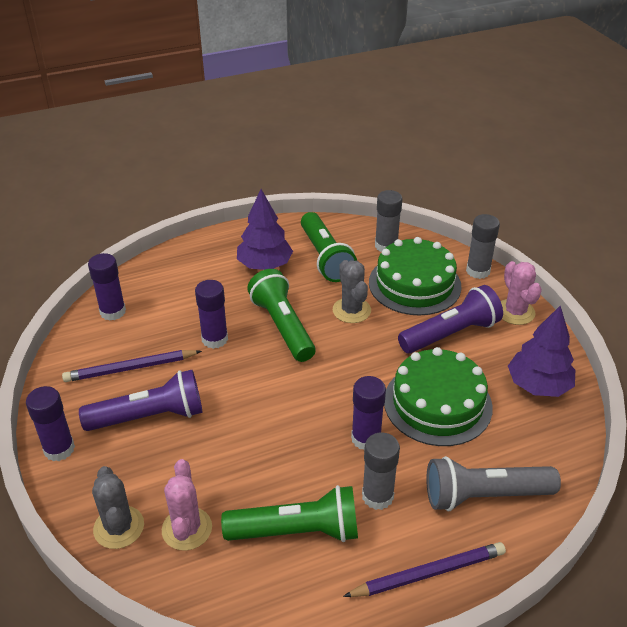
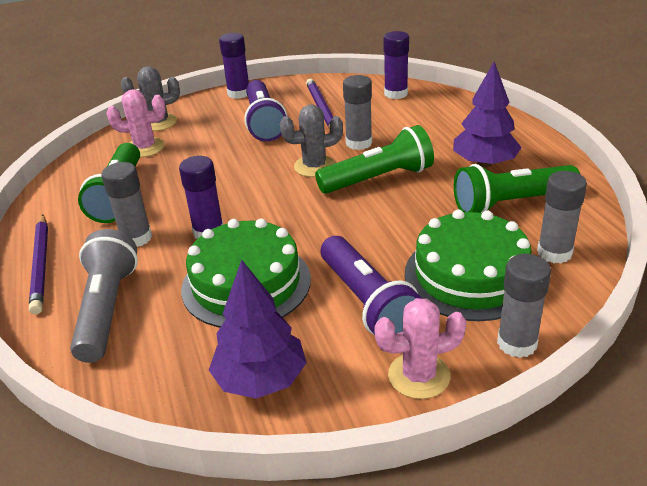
camera: 95 degrees right, 5 degrees down
(214, 339) = (359, 143): purple glue stick -> grey glue stick
(351, 310) = (409, 223): grey cactus -> grey cactus (314, 166)

